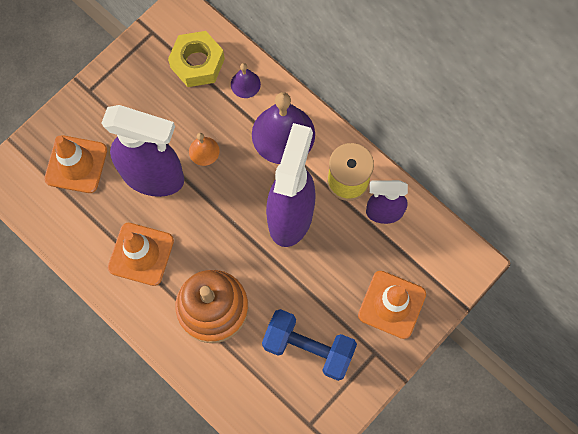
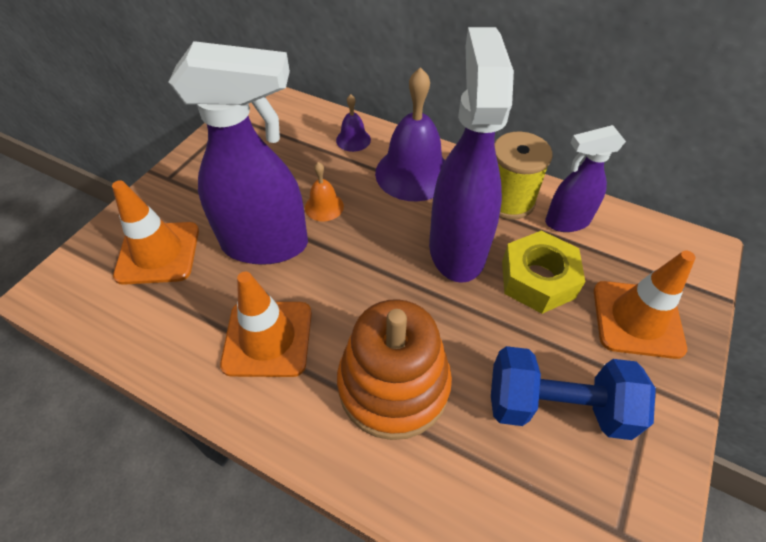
camera: 15 degrees left, 20 degrees down
(197, 63) = (293, 133): yellow nut -> yellow nut (537, 279)

